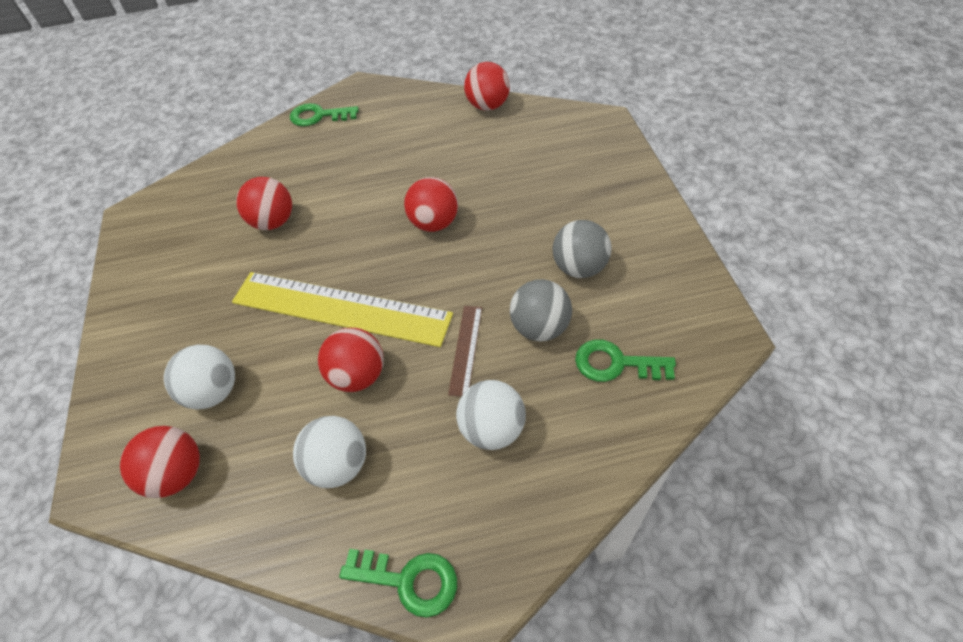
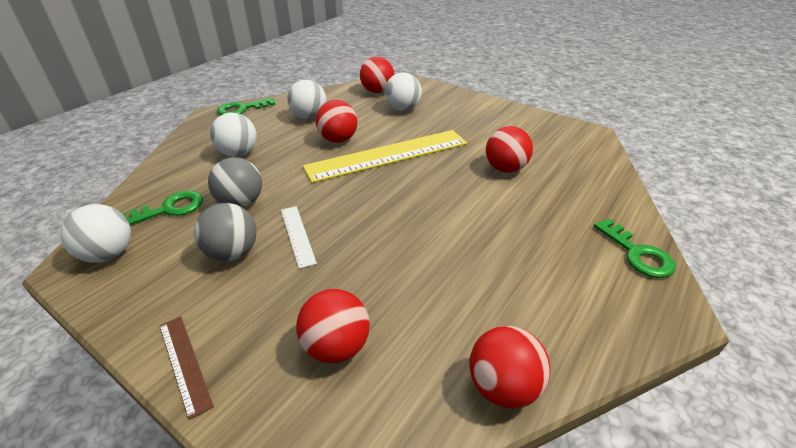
camera: 135 degrees right, 15 degrees down
(319, 116) = (637, 253): green key -> green key turned 105 degrees clockwise
(434, 223) = (391, 224): red ball -> red ball (336, 346)
(465, 349) = (285, 173): brown ruler -> brown ruler (185, 363)
(515, 255) = (297, 235): none -> white ruler
(690, 329) = (108, 254): none -> white ball

